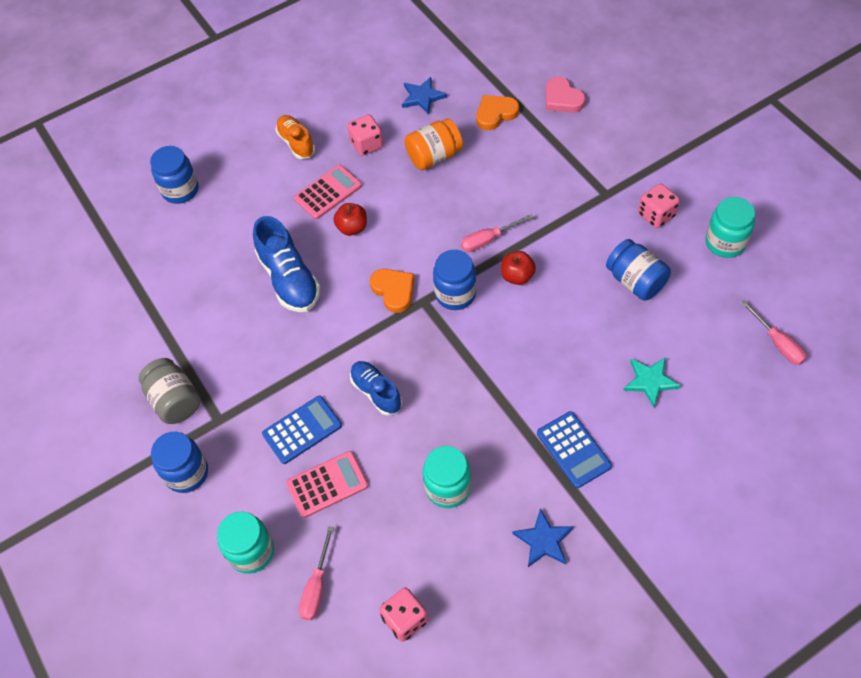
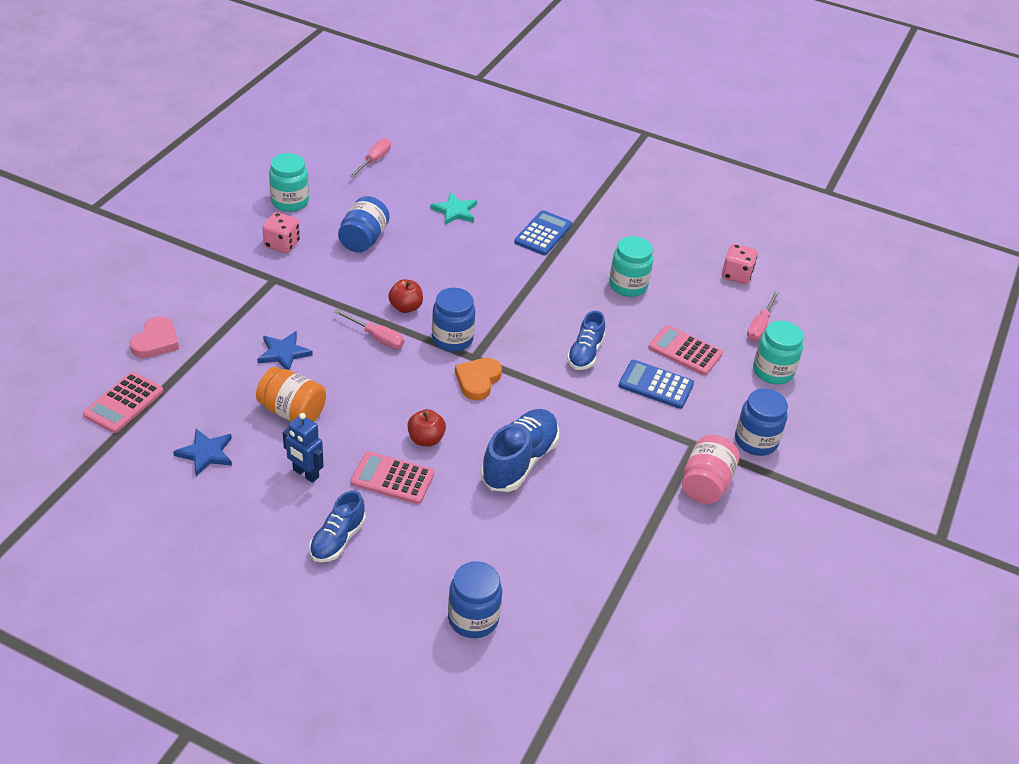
camera: 130 degrees left, 15 degrees down
(175, 401) = (705, 484): grey jar -> pink jar
(296, 143) = (337, 539): orange shoe -> blue shoe
(316, 586) = (760, 326): pink screwdriver -> pink screwdriver turned 135 degrees clockwise
(366, 145) = (305, 474): pink dice -> blue robot
(495, 114) = (204, 384): orange heart -> none
(502, 66) = (124, 403): none -> pink calculator
(543, 540) = (623, 229): blue star -> blue star (283, 353)

